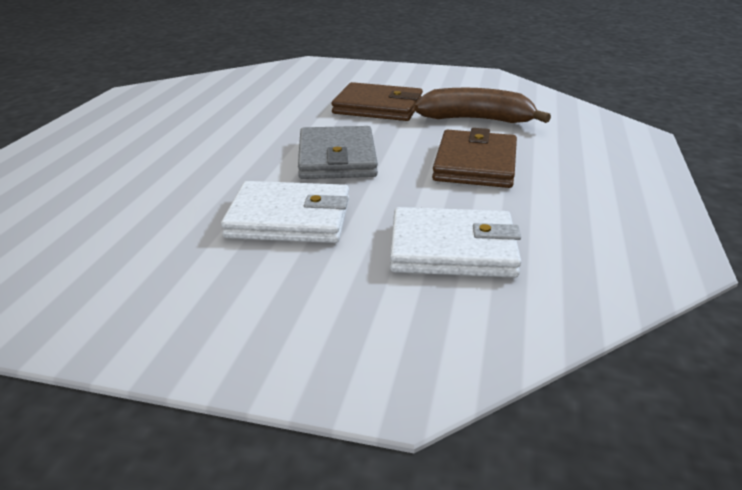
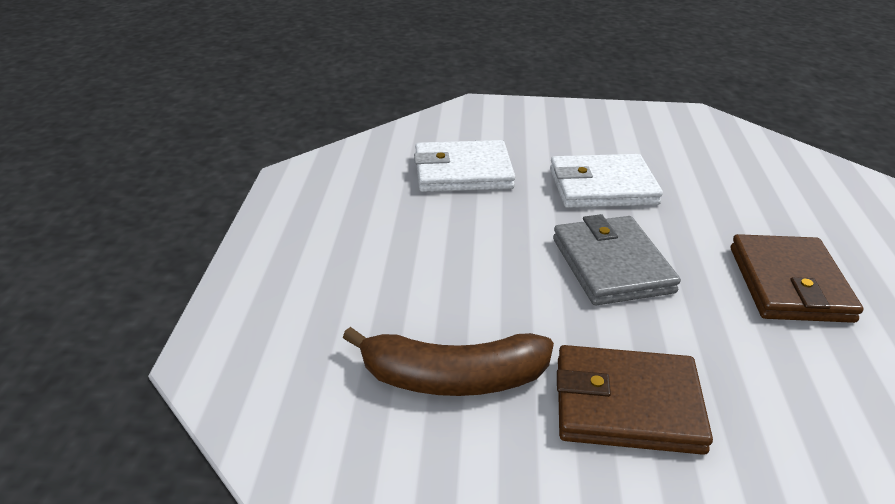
camera: 170 degrees right, 5 degrees up
(475, 164) = (450, 269): brown wallet -> brown wallet (789, 284)

